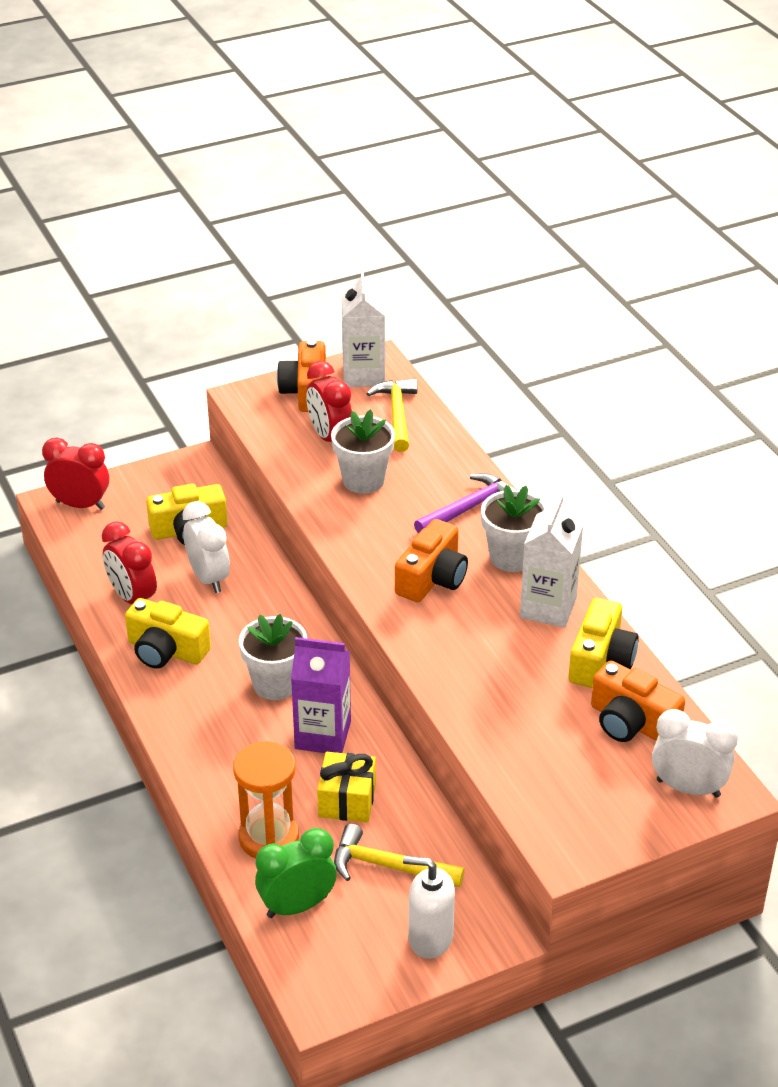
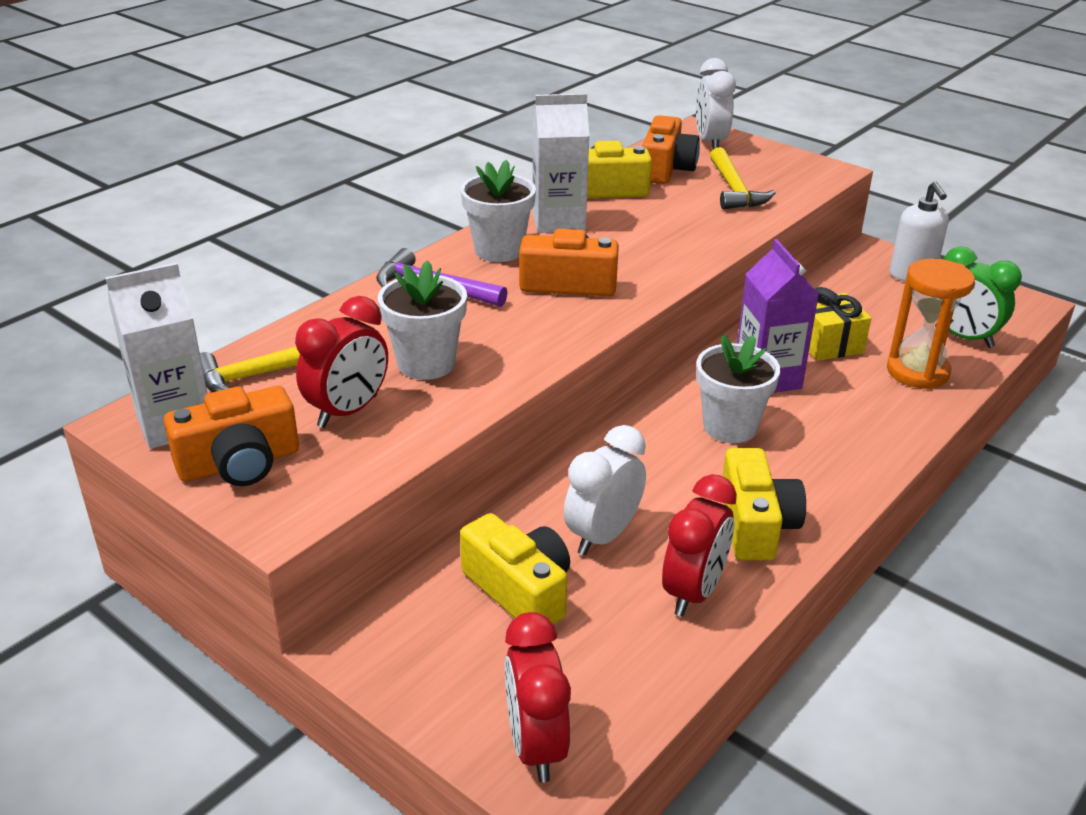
camera: 115 degrees left, 5 degrees down
(389, 866) = (870, 307): yellow hammer -> yellow hammer (734, 189)

